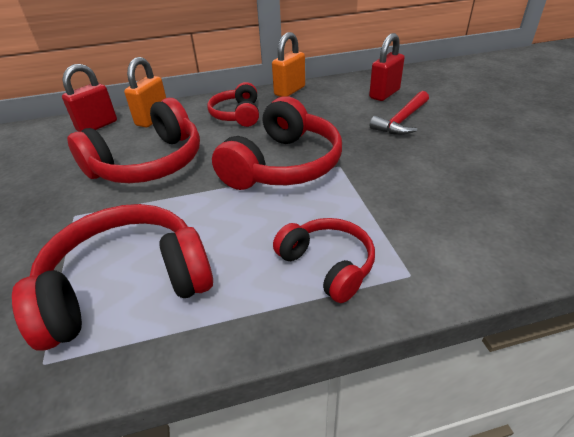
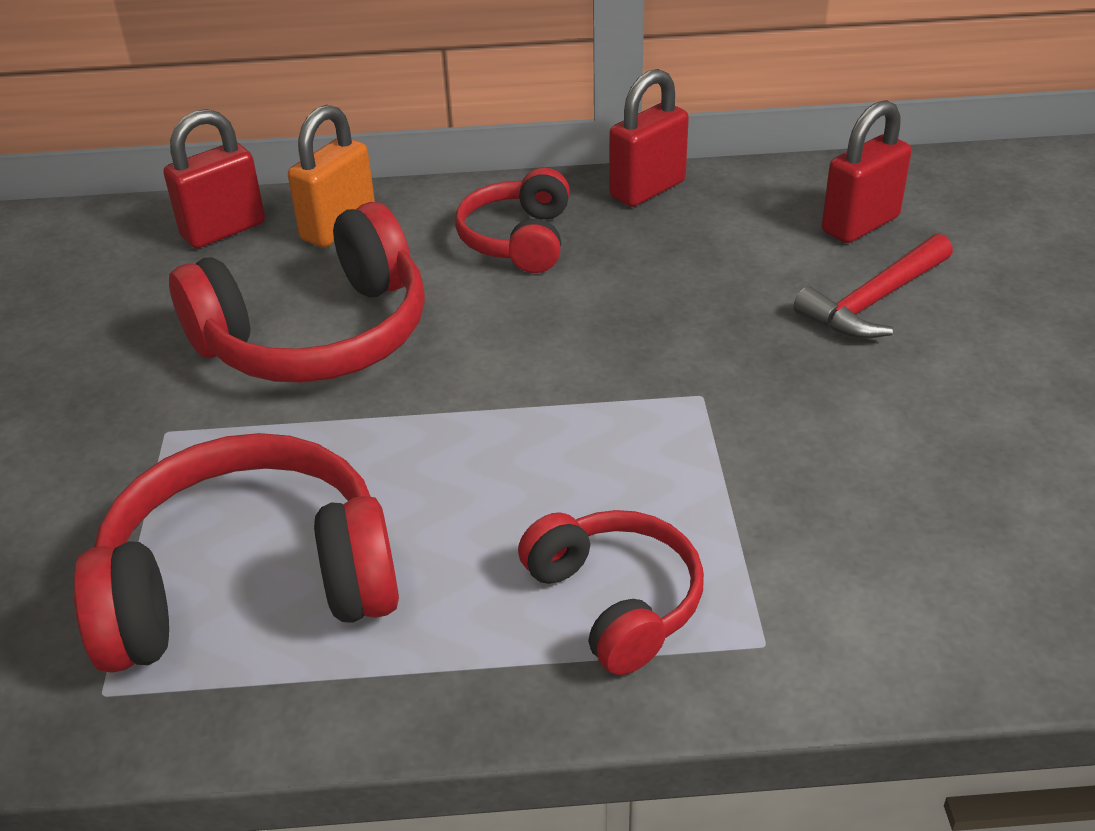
camera: 10 degrees right, 0 degrees up
(283, 165) = (586, 377): red headphones -> none
(289, 91) = (647, 189): orange padlock -> red padlock

